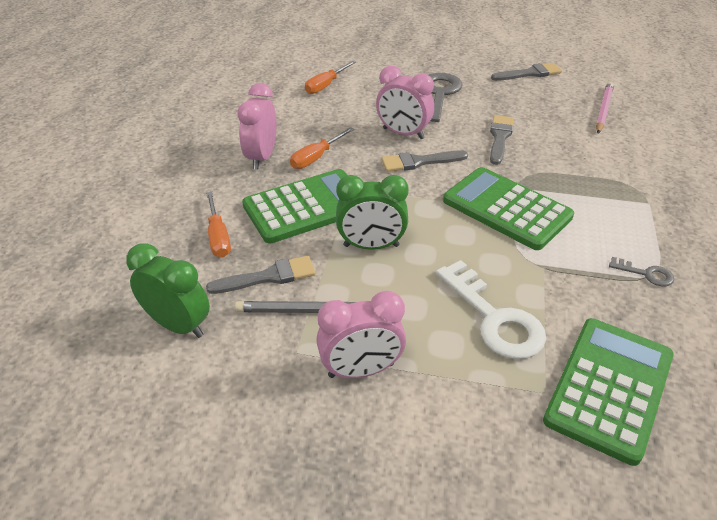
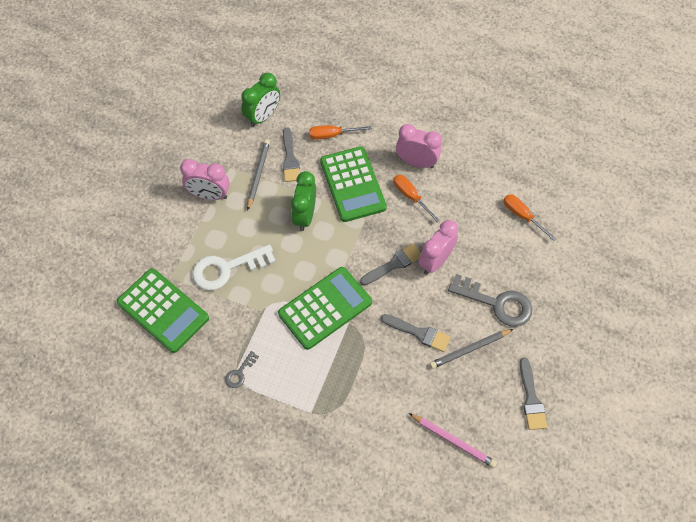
camera: 100 degrees right, 20 degrees up
(361, 370) = (209, 195): pink clock -> pink clock turned 75 degrees counterclockwise
(419, 162) = (393, 264): grey brush -> grey brush turned 60 degrees clockwise
(500, 106) = (469, 349): none -> grey pencil

